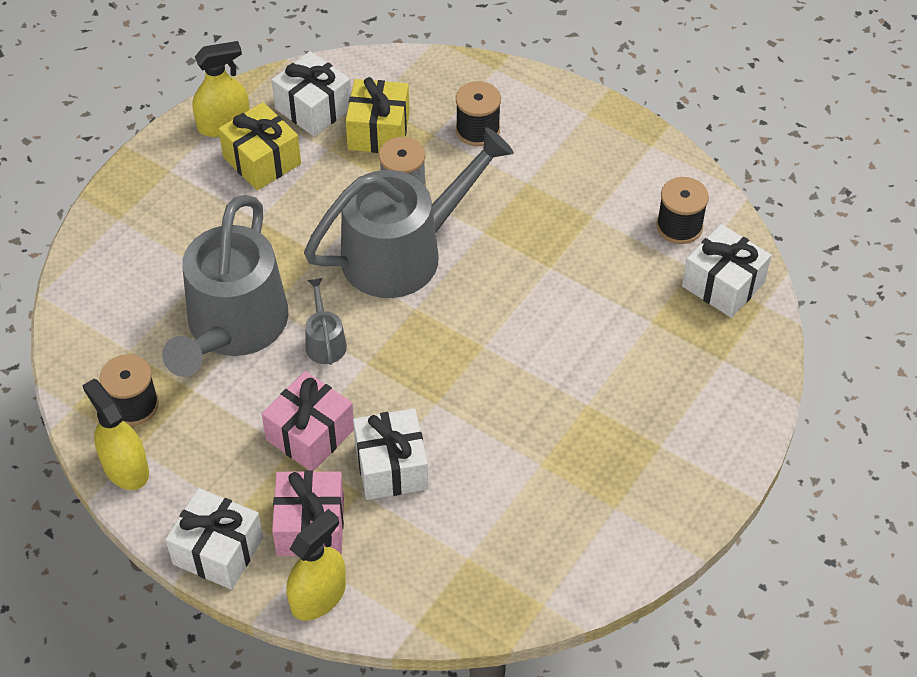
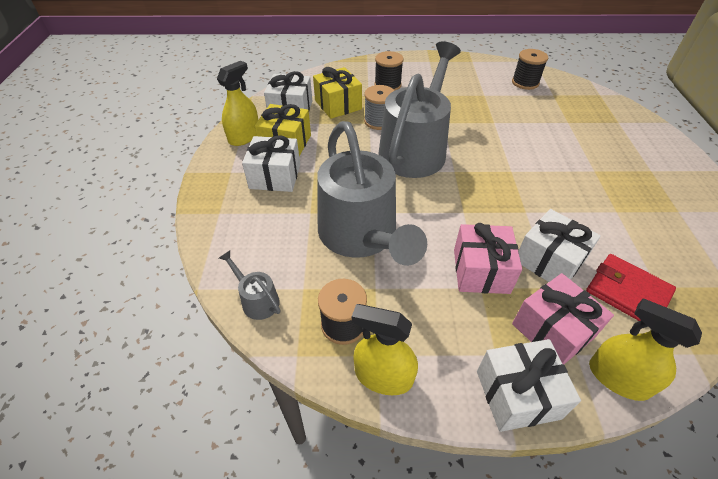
camera: 35 degrees left, 5 degrees down
(318, 596) = (618, 378): yellow spray bottle -> yellow spray bottle turned 60 degrees counterclockwise
(325, 342) = (426, 213): grey watering can -> grey watering can (257, 300)
(429, 542) = (627, 292): none -> red wallet
(723, 284) = (574, 95): white gift -> white gift (275, 176)

